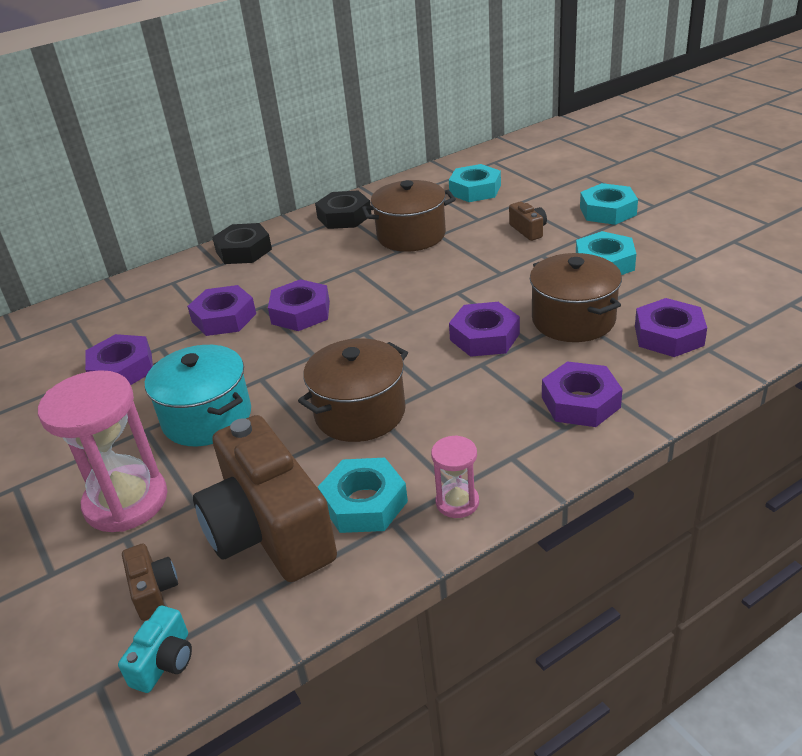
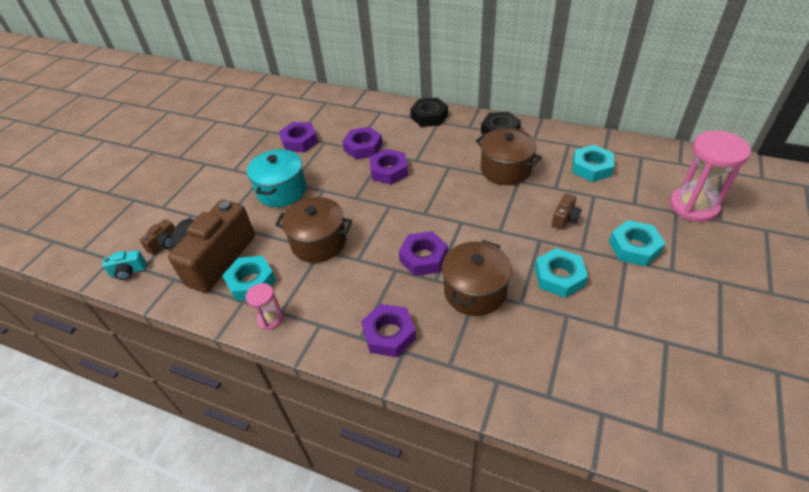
camera: 55 degrees right, 10 degrees up
(126, 501) = (212, 201): pink hourglass -> pink hourglass (693, 206)
(668, 335) = (496, 351): purple nut -> none

